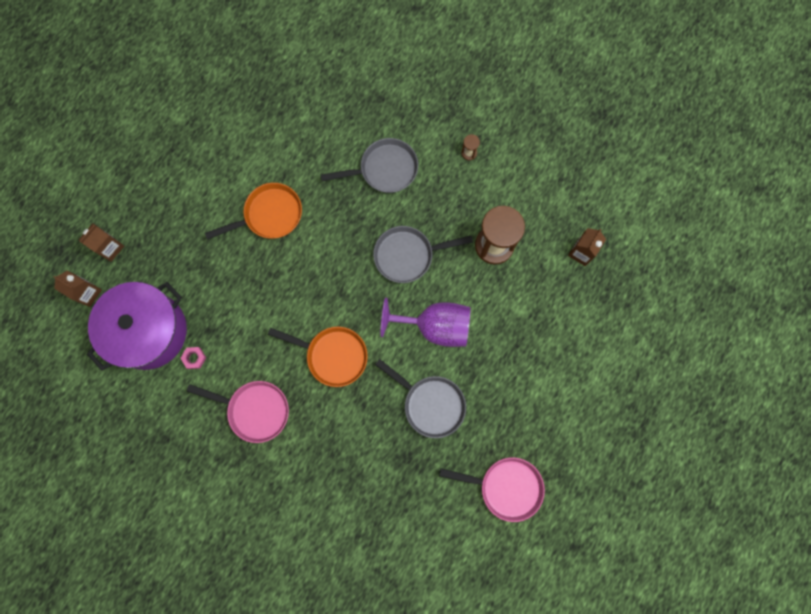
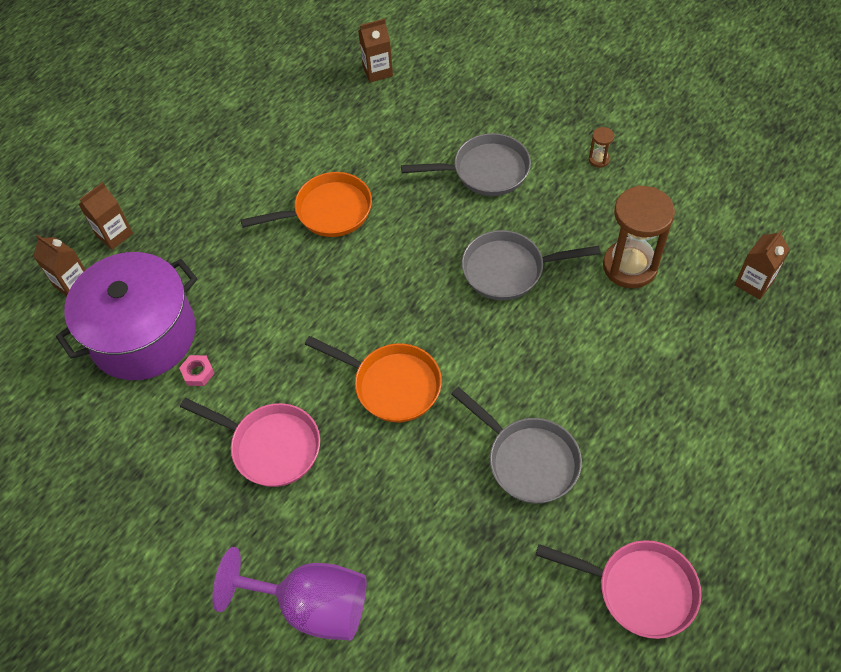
camera: 10 degrees right, 20 degrees down
(292, 79) = (377, 71): none -> brown carton
(435, 326) = (541, 359): purple goblet -> purple goblet (312, 605)

